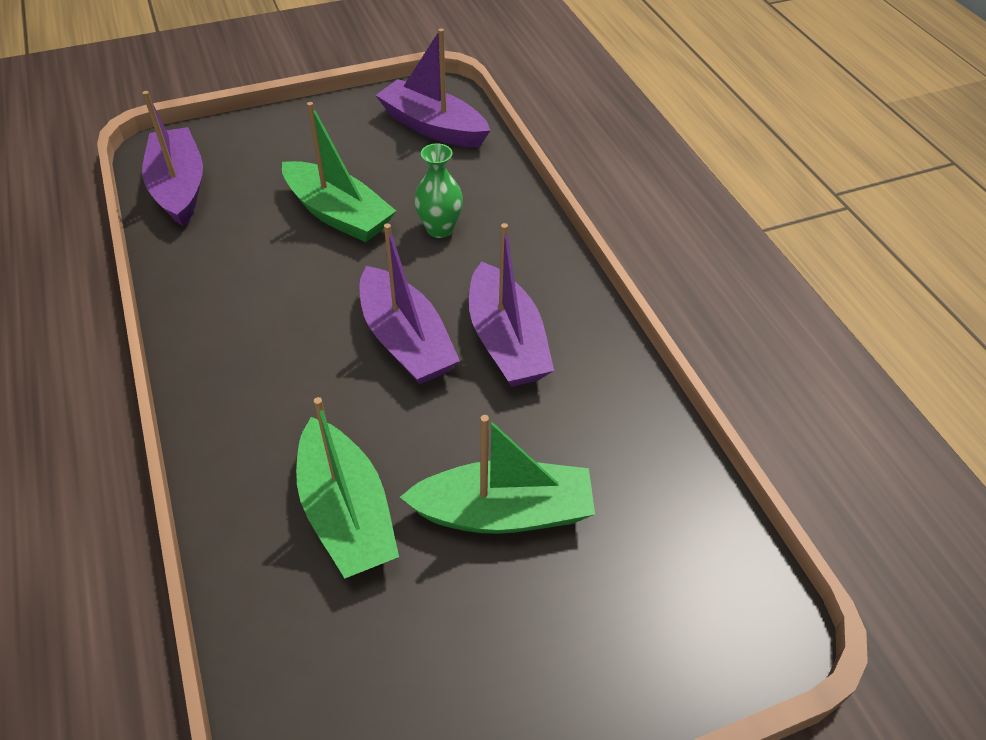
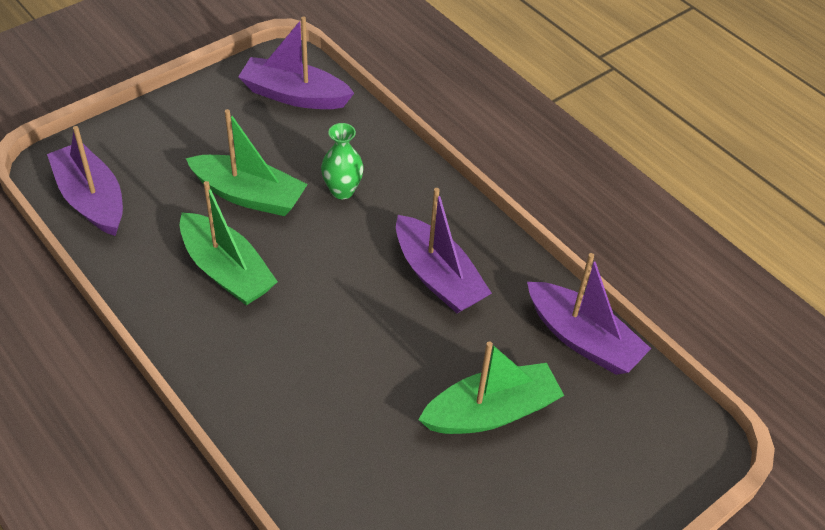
camera: 20 degrees left, 0 degrees up
(346, 512) = (373, 443): green boat -> green boat (226, 270)
(405, 340) = (357, 294): purple boat -> purple boat (582, 339)

